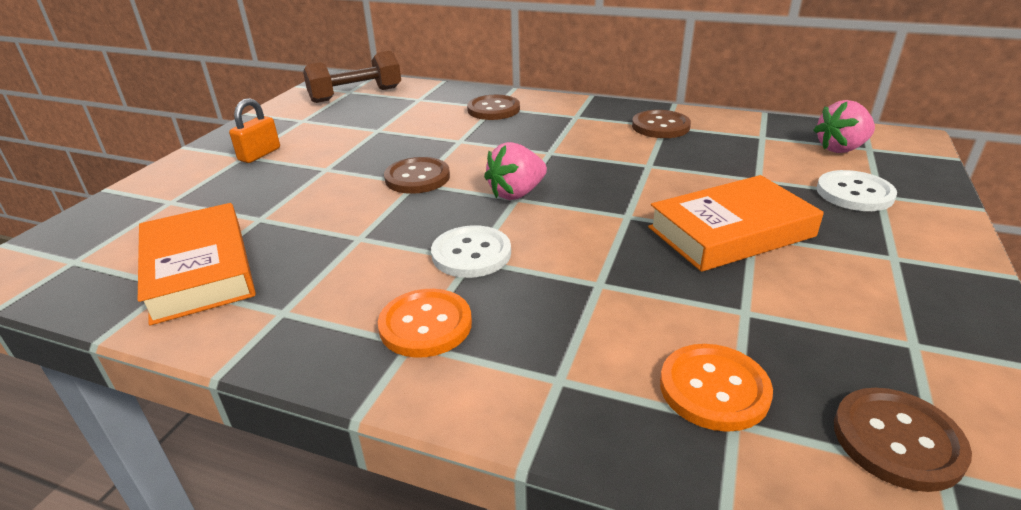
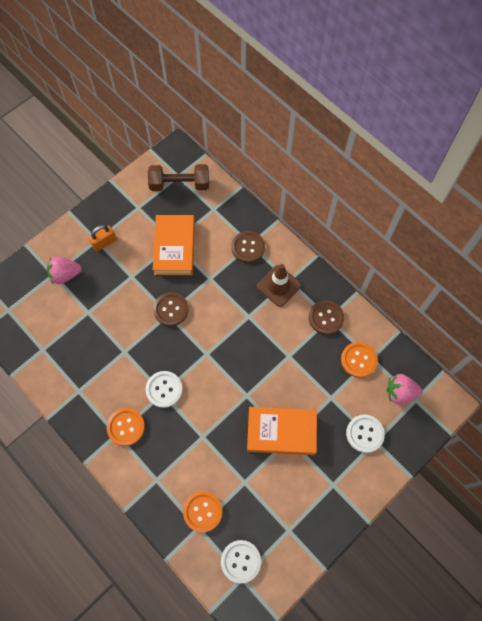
camera: 25 degrees right, 35 degrees up
(199, 270) = (55, 344): orange book -> orange book (174, 247)
(516, 193) = (209, 350): pink strawberry -> pink strawberry (65, 275)
(567, 122) = (278, 286): none -> brown traffic cone
(748, 142) = (358, 360): none -> orange button
(897, 440) = (240, 561): brown button -> white button

